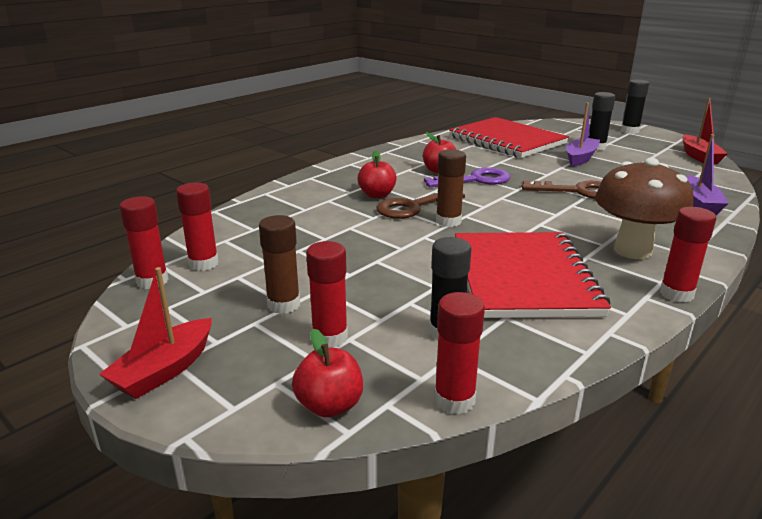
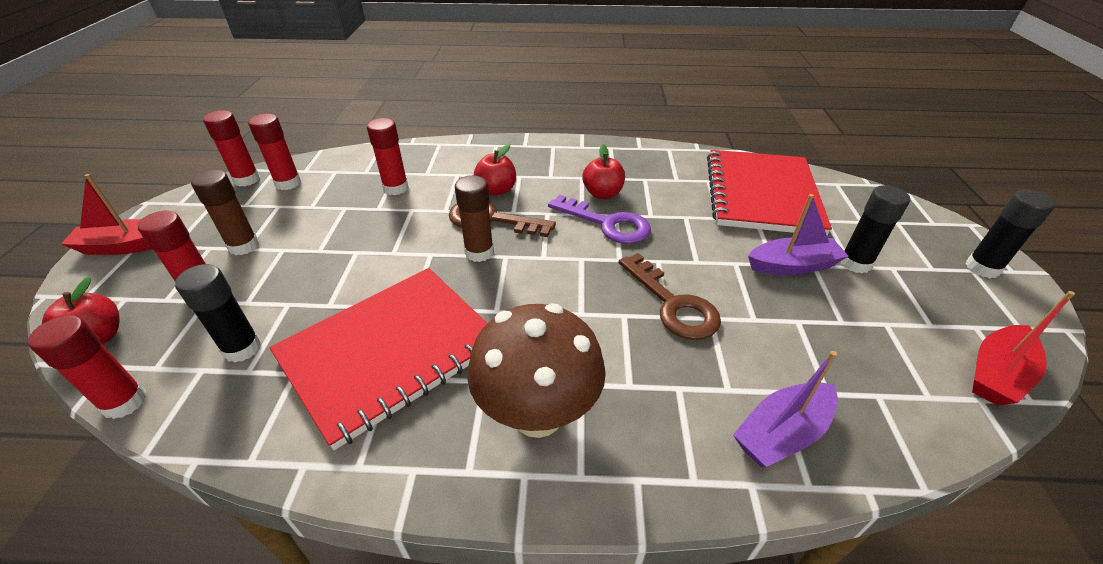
camera: 50 degrees right, 15 degrees up
(676, 294) = (442, 498): red glue stick -> red glue stick (396, 188)

